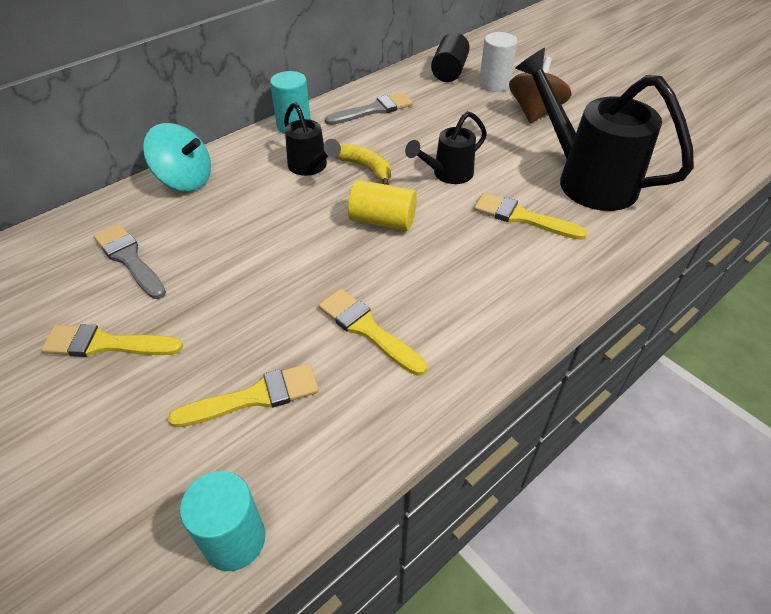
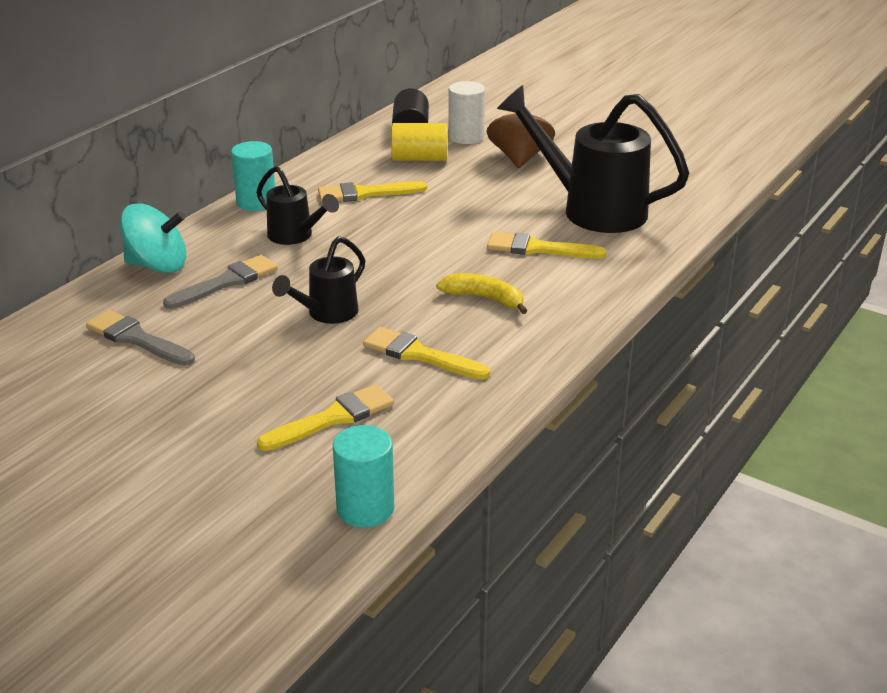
camera: 15 degrees left, 15 degrees down
(106, 344) = (156, 406): yellow brush -> yellow brush (365, 193)
(365, 168) = (356, 229): yellow banana -> yellow banana (484, 298)
(373, 110) = (341, 176): grey brush -> grey brush (226, 282)
(382, 221) = (396, 271): yellow cylinder -> yellow cylinder (419, 159)
(447, 174) = (447, 224): black watering can -> black watering can (326, 314)

